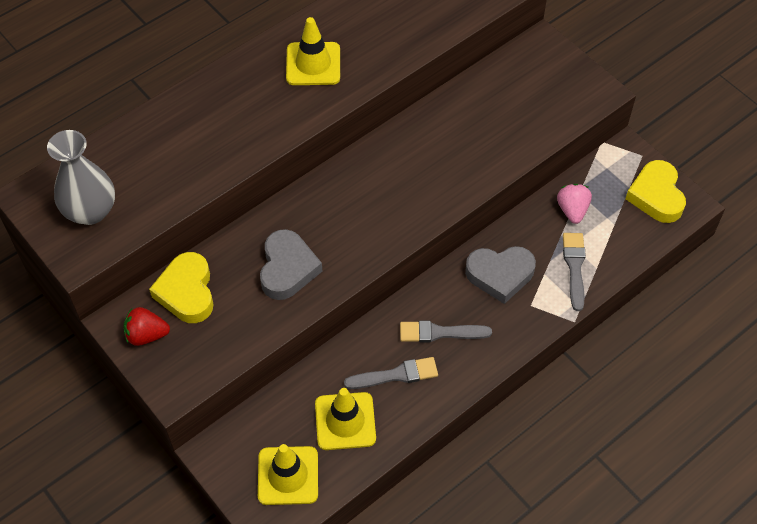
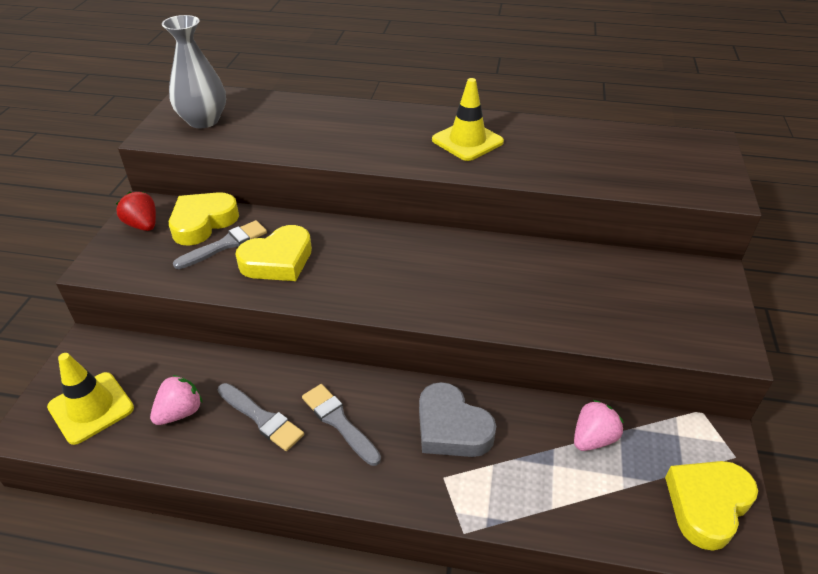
camera: 50 degrees right, 15 degrees down
(287, 269) = (278, 260): grey heart -> yellow heart
(345, 421) = (180, 412): yellow traffic cone -> pink strawberry
(574, 267) = (529, 487): grey brush -> grey brush (225, 245)

